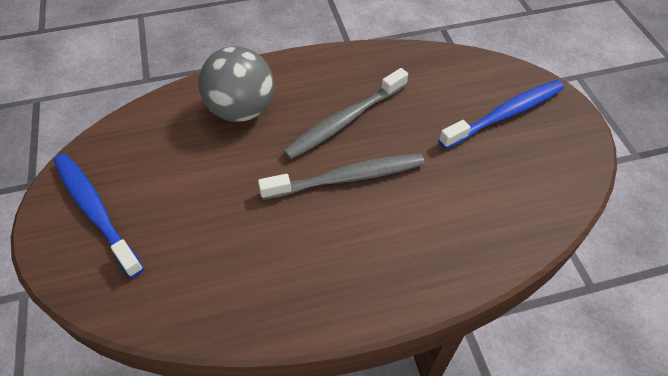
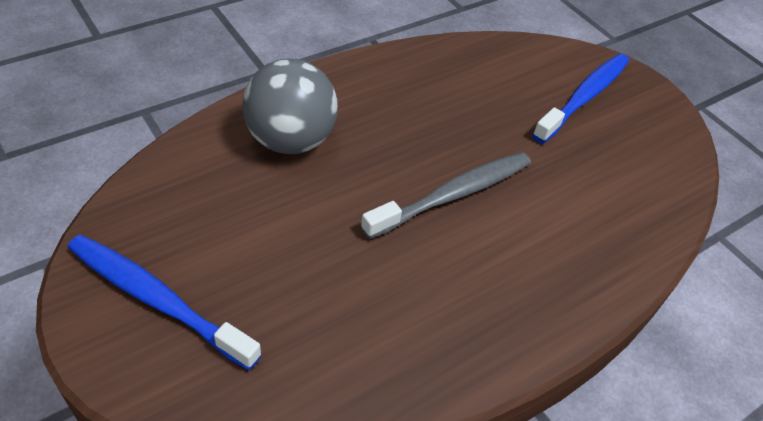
camera: 25 degrees left, 5 degrees down
(345, 121) = (419, 132): grey toothbrush -> none

